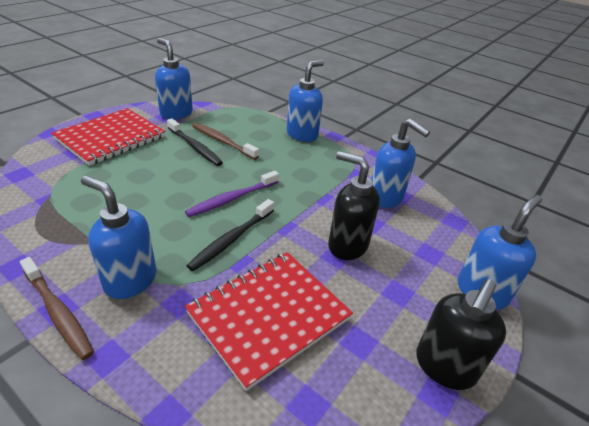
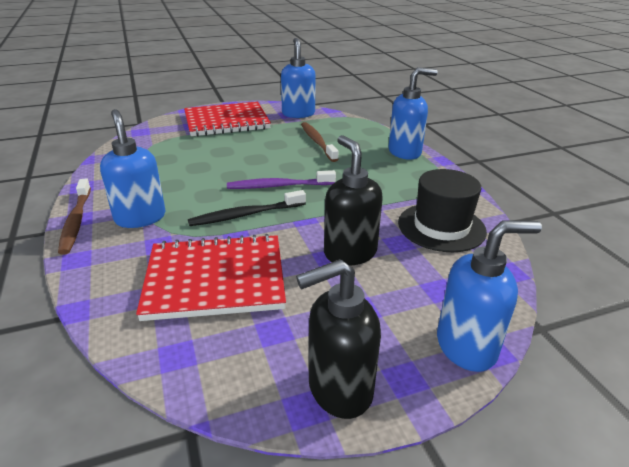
camera: 35 degrees right, 5 degrees down
(195, 147) = (288, 141): black toothbrush -> none
(386, 198) = (441, 227): blue soap dispenser -> black hat

